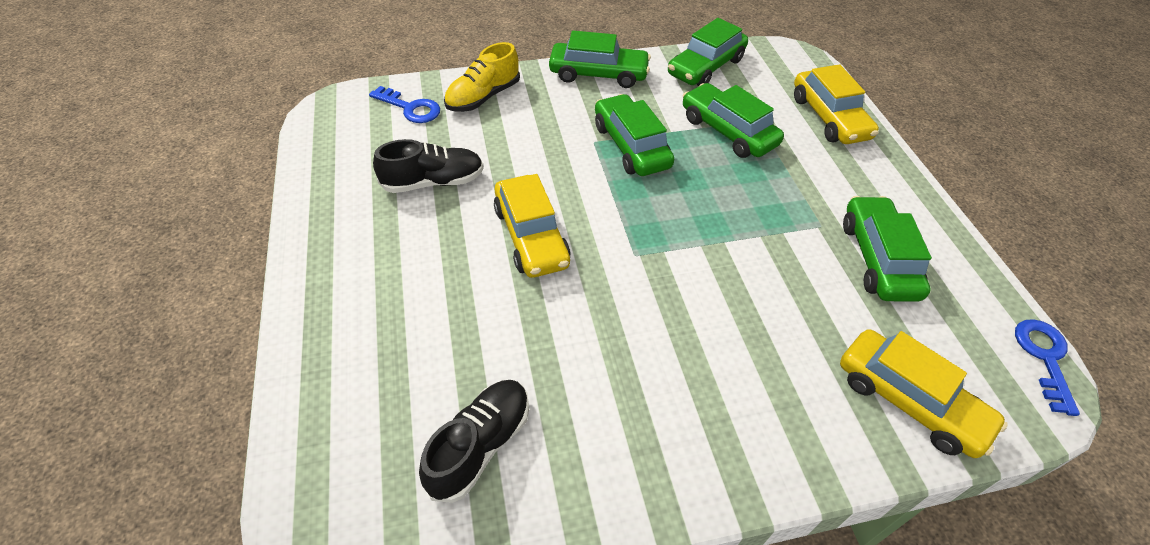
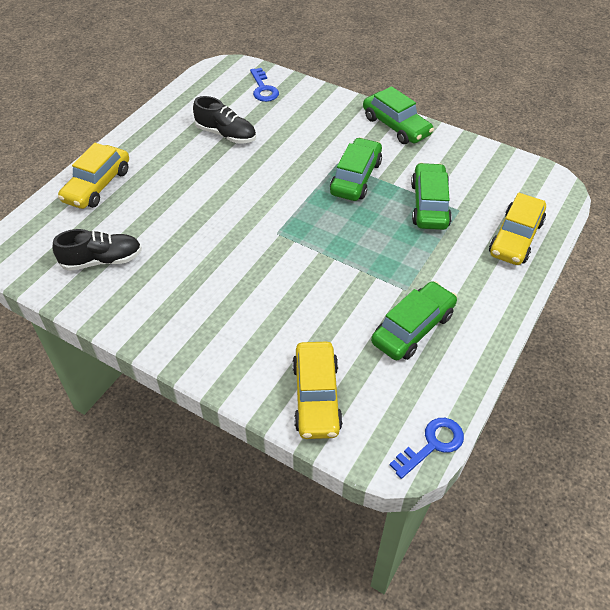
camera: 45 degrees right, 0 degrees up
(483, 97) = (309, 103): yellow shoe -> none
(531, 236) = (237, 190): yellow car -> yellow car (97, 185)
(705, 67) = (476, 159): green car -> none

